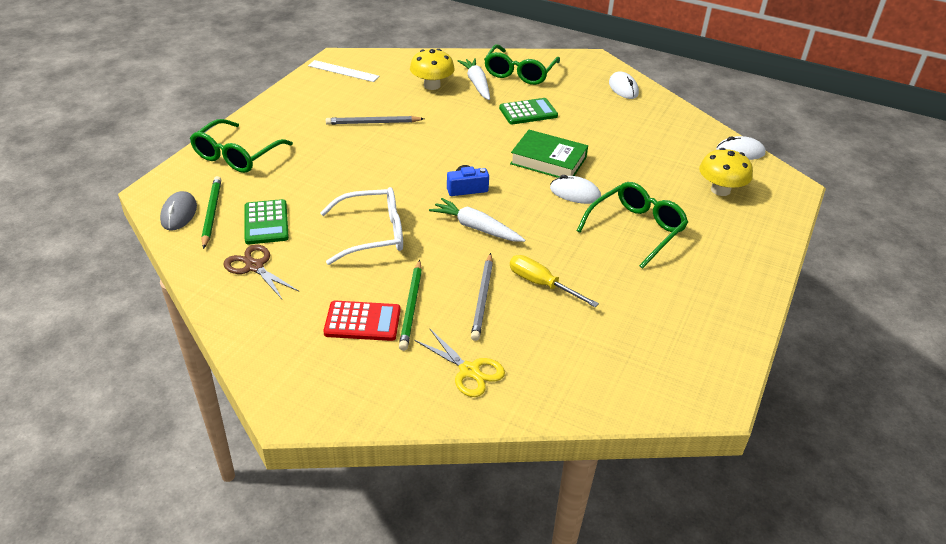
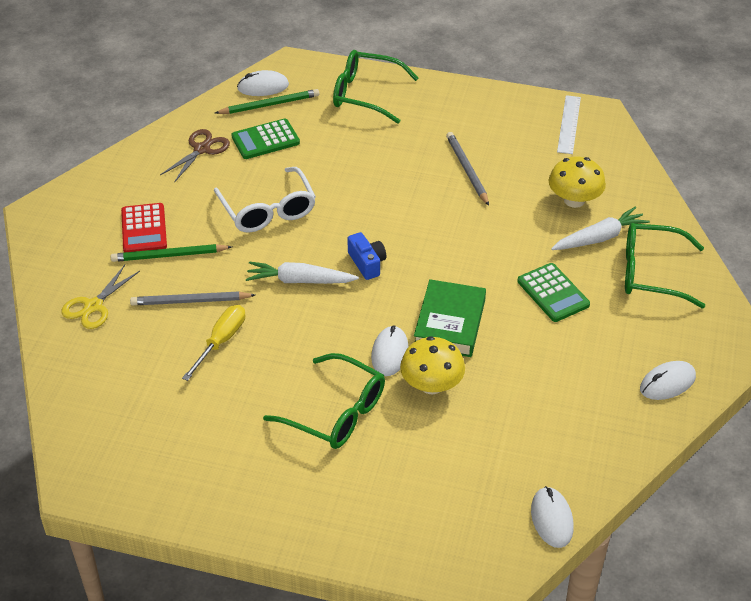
camera: 80 degrees right, 5 degrees up
(179, 214) = (263, 87): grey mouse -> white mouse
(476, 228) = (299, 281): white carrot -> white carrot turned 105 degrees counterclockwise
(720, 190) = (447, 495): yellow mushroom -> yellow mushroom (431, 385)

